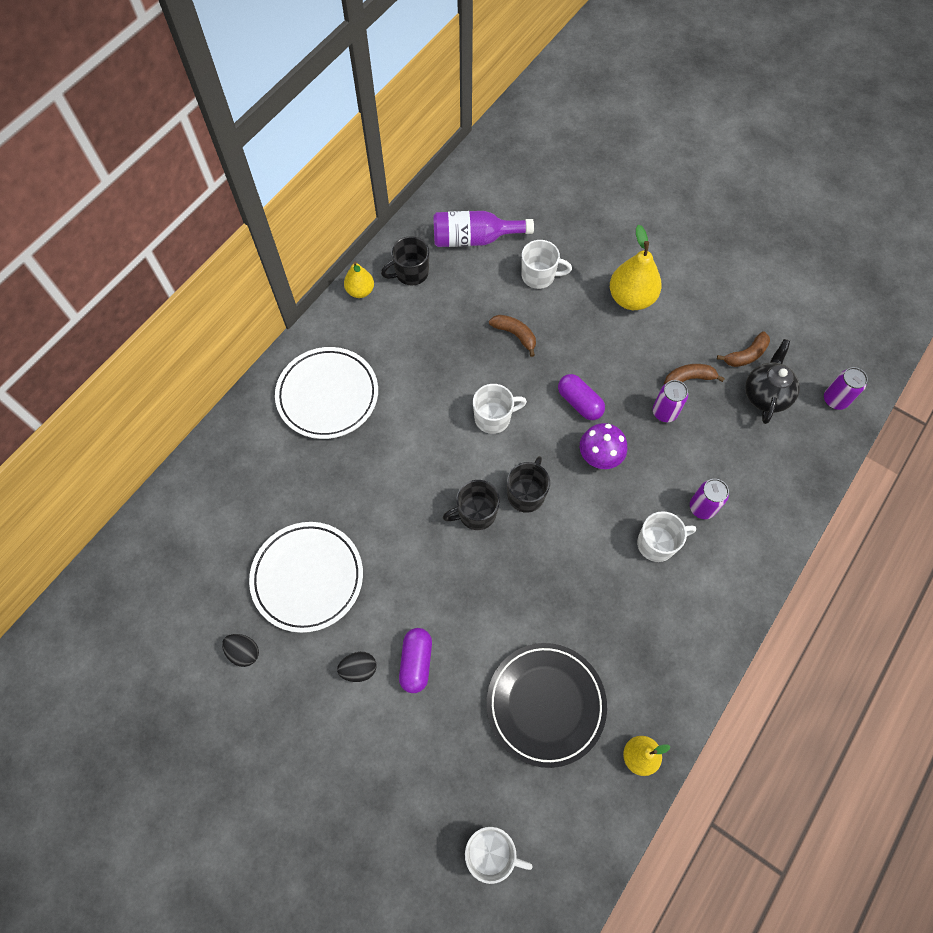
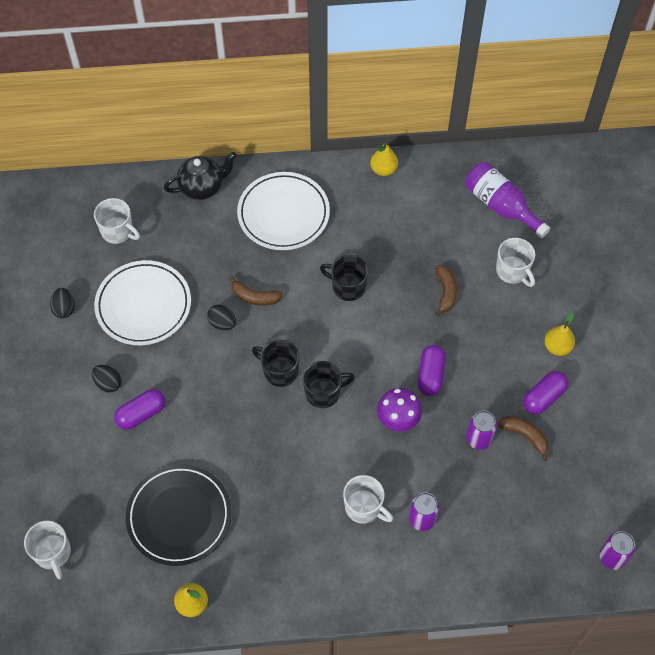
camera: 50 degrees right, 5 degrees down
(388, 524) = (222, 323): none -> black egg
(410, 273) = (429, 188): black mug -> black mug (347, 287)
(493, 418) = (364, 328): white mug -> white mug (118, 231)
(631, 298) = (557, 347): yellow pear -> yellow pear, size x0.60
(666, 340) = (543, 397): none -> purple capsule
(746, 355) = (588, 464): brown banana -> brown banana (255, 297)
(765, 395) = (565, 502): black teapot -> black teapot (202, 187)

